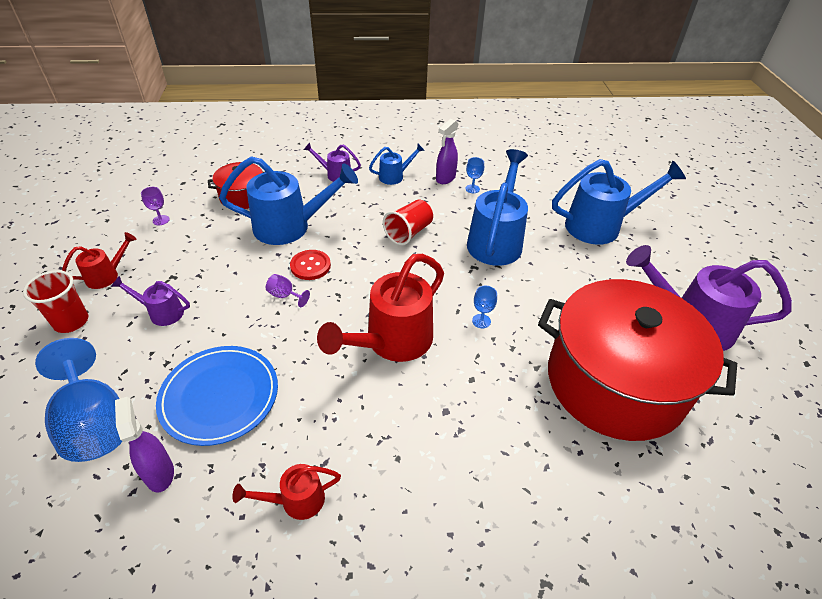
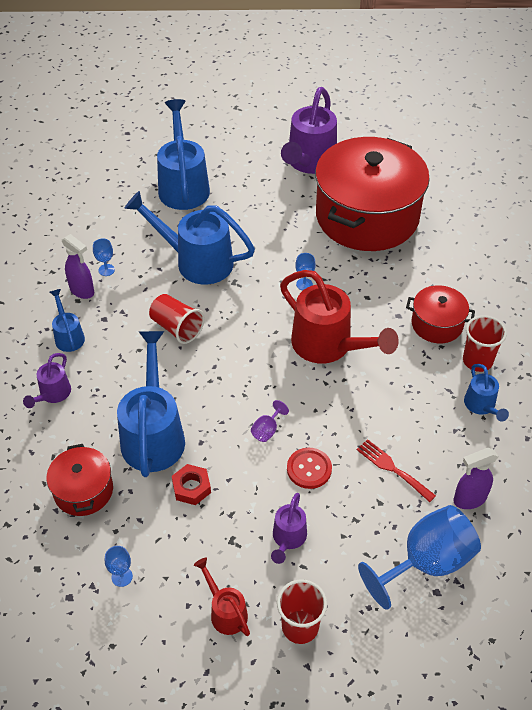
camera: 85 degrees left, 5 degrees up
(161, 220) = (122, 577): purple goblet -> blue goblet
(220, 396) = (392, 468): blue plate -> red fork
(232, 251) = (191, 487): none -> red nut
(296, 500) = (481, 406): red watering can -> blue watering can
(310, 266) = (223, 411): red button -> red button (309, 469)
(373, 502) = (477, 361): none -> red cup
(435, 455) = (437, 324): none -> red pot

